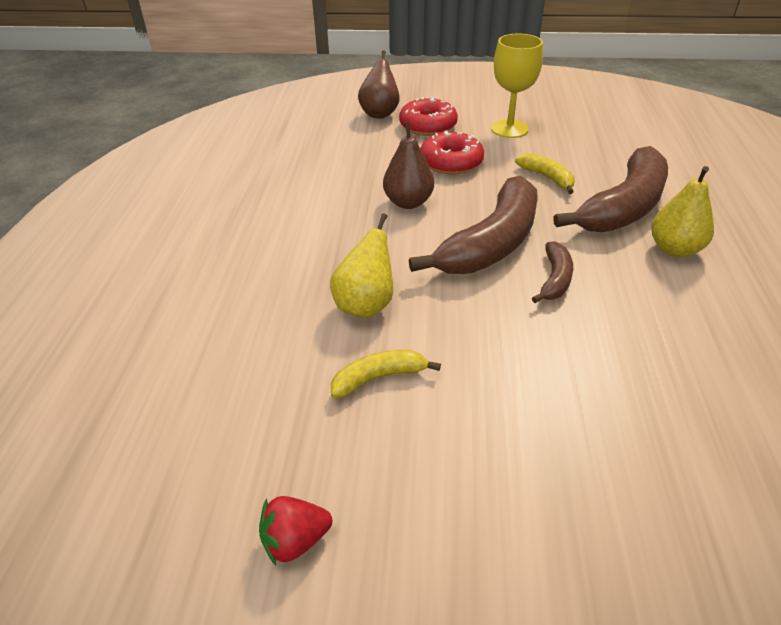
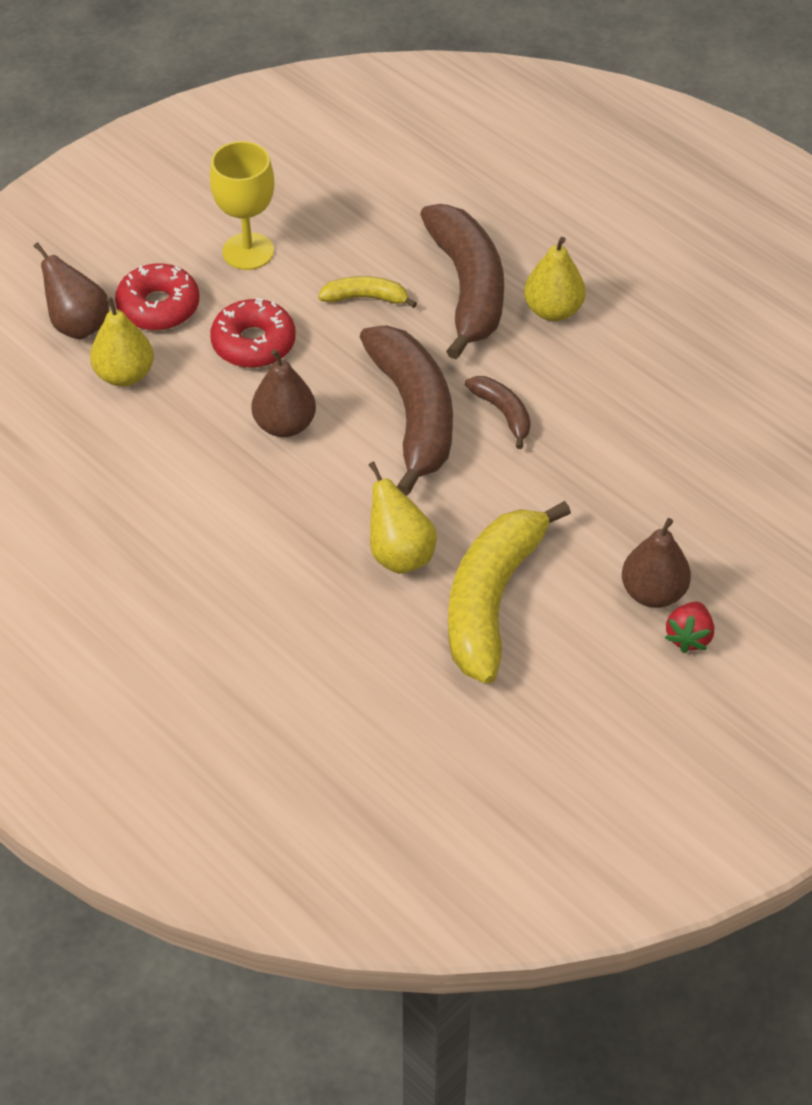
camera: 50 degrees left, 10 degrees up
(295, 540) = (587, 734): red strawberry -> red strawberry (689, 637)
(367, 140) = (124, 375): none -> yellow pear
(379, 378) = (491, 600): yellow banana -> yellow banana, size x2.11
(511, 480) = (653, 593): none -> brown pear

